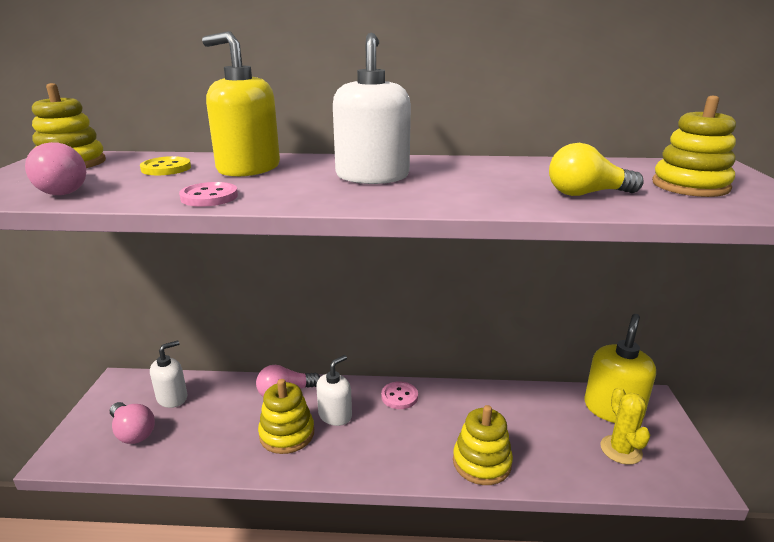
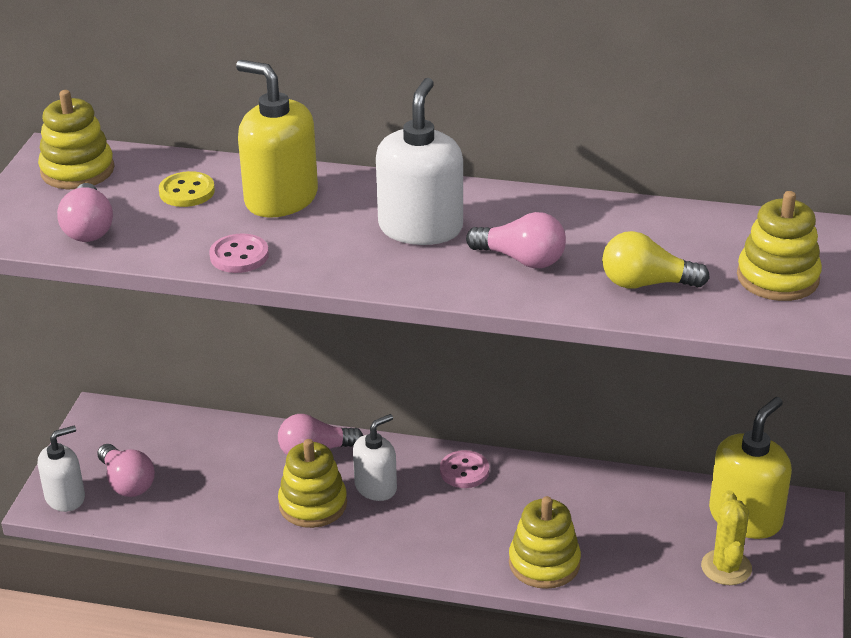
camera: 10 degrees right, 10 degrees up
(172, 398) = (170, 443): white soap dispenser -> white soap dispenser (65, 497)
(468, 187) = (521, 259): none -> pink light bulb

